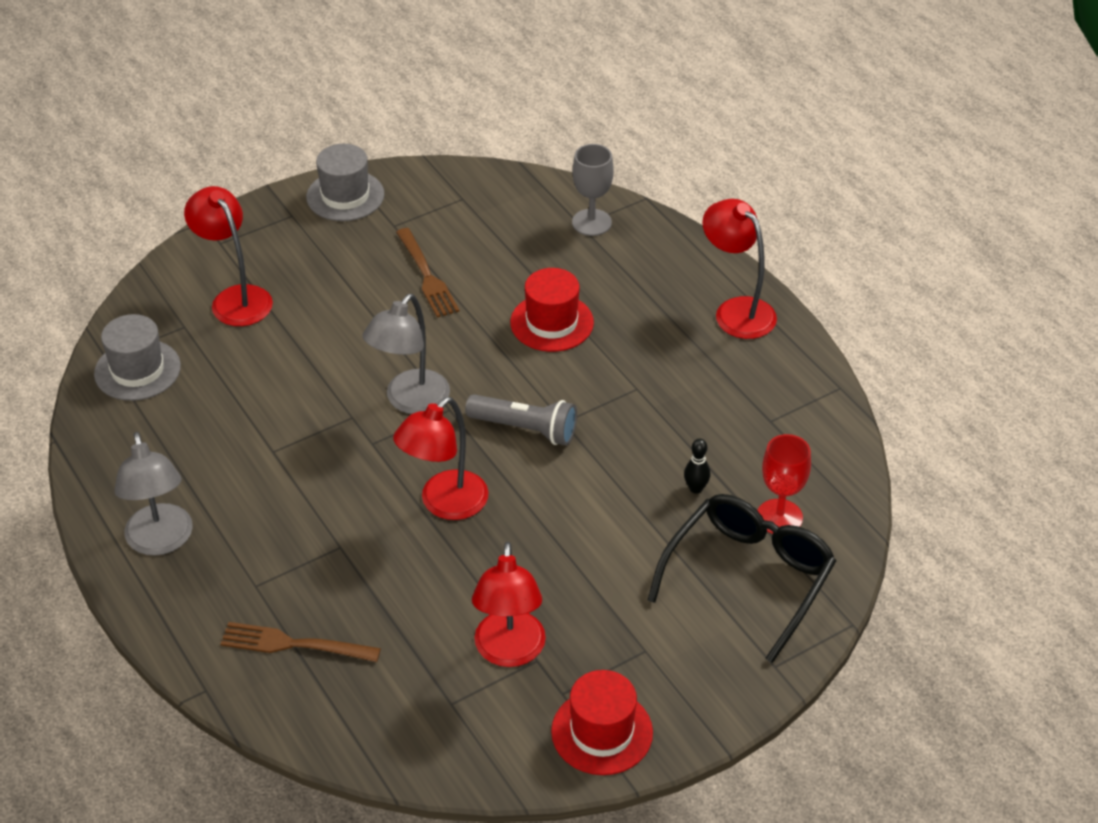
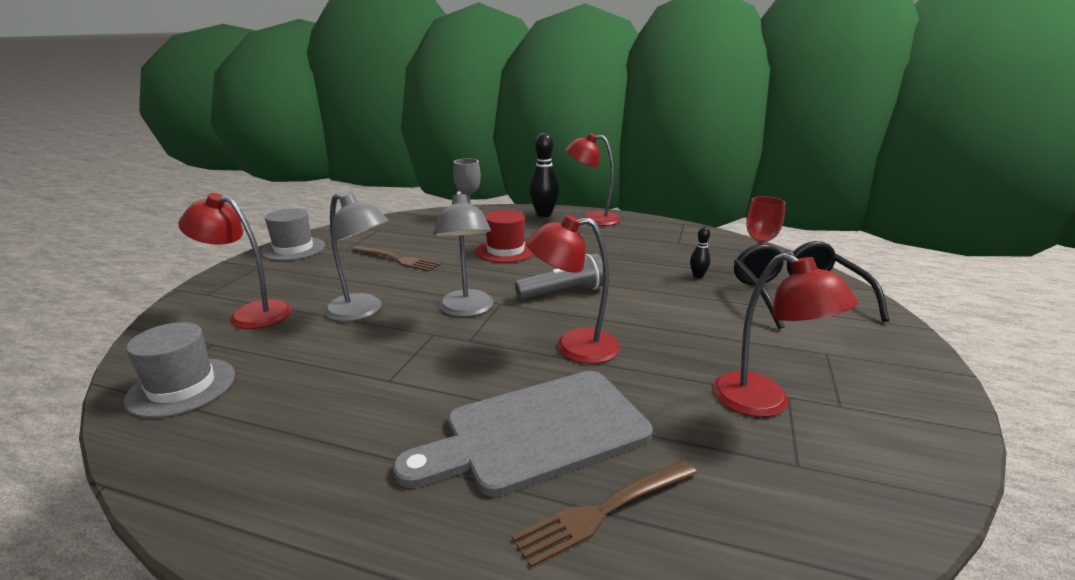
camera: 40 degrees left, 20 degrees down
(161, 541) = (340, 507): grey lamp -> grey lamp (362, 312)
(321, 566) = (538, 432): none -> grey cutting board
(444, 504) = (573, 346): red lamp -> red lamp turned 90 degrees clockwise
(602, 732) = (907, 412): red hat -> none
(689, 266) = (544, 214): none -> black bowling pin

